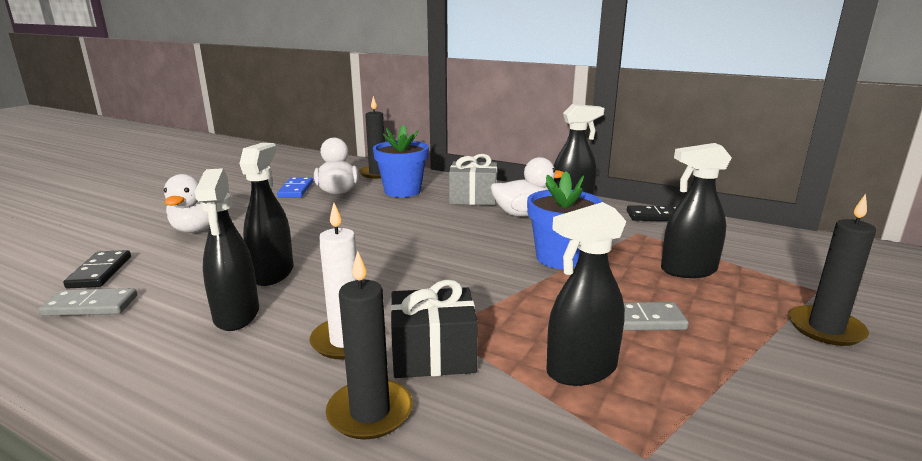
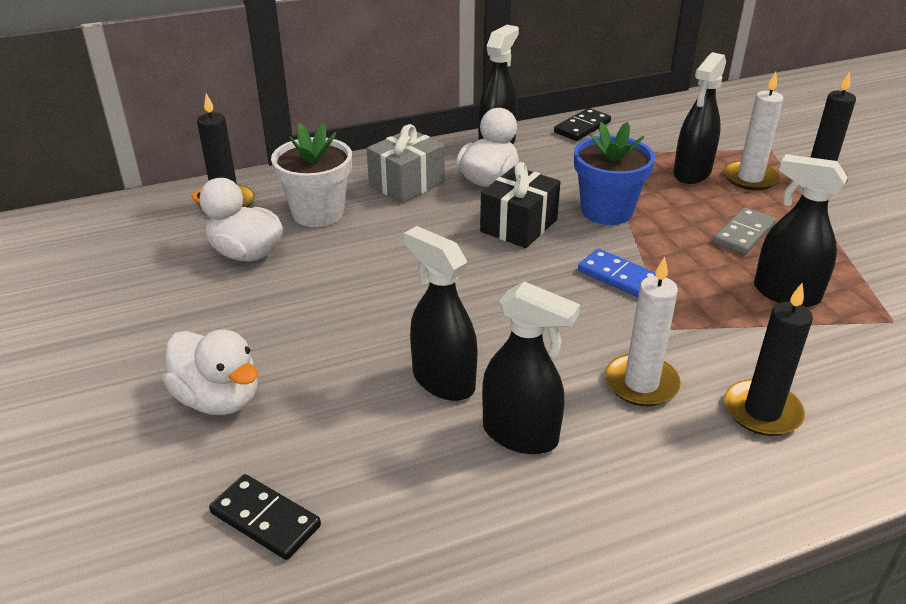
camera: 50 degrees left, 15 degrees up
(91, 306) = (371, 544): grey domino -> none
(296, 190) = (187, 280): blue domino -> blue domino (619, 277)
(402, 191) = (318, 213): blue flower pot -> white flower pot
(433, 355) = (707, 348): black gift -> black gift (518, 225)
(581, 370) = (785, 293): black spray bottle -> black spray bottle turned 105 degrees clockwise
(740, 296) = (750, 178): none -> white candle

